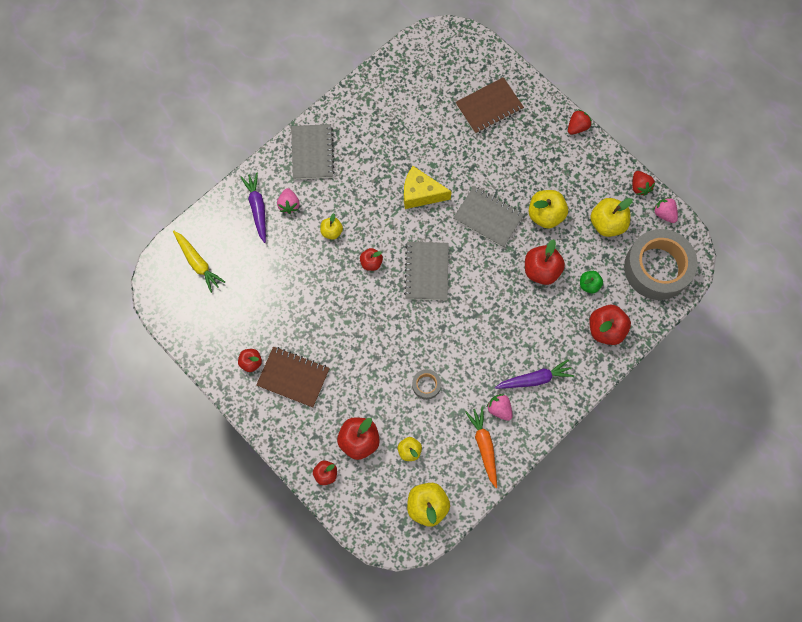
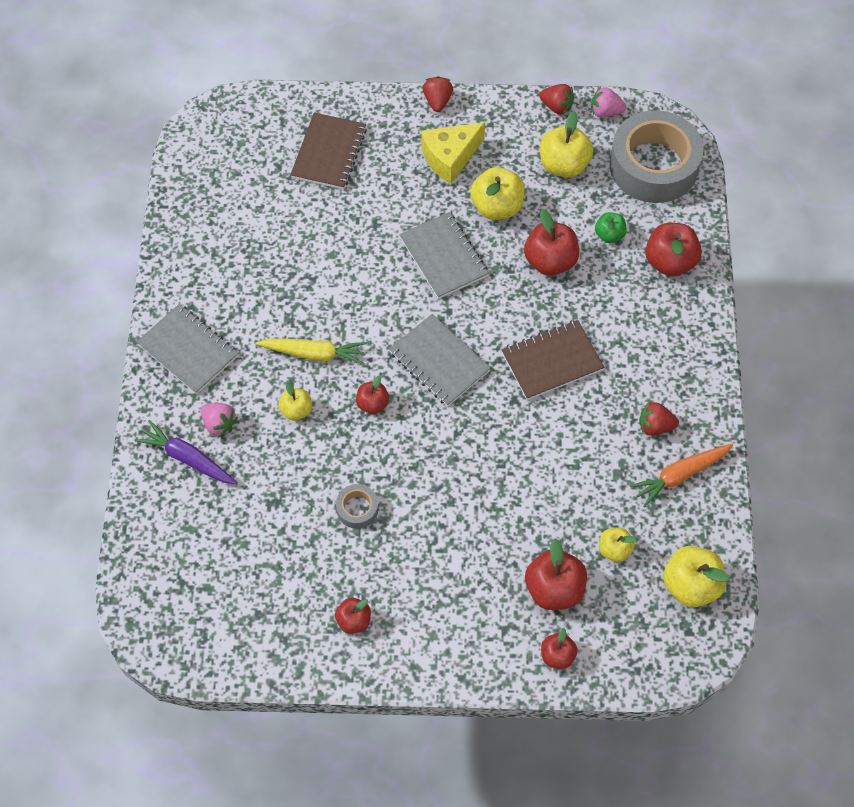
camera: 45 degrees left, 10 degrees down
(198, 263) = (180, 574): yellow carrot -> yellow carrot (314, 353)
(293, 377) = (416, 592): brown notebook -> brown notebook (552, 361)
(420, 193) = (350, 292): yellow cheese -> yellow cheese (450, 158)
(426, 385) = (560, 471): grey tape -> grey tape (357, 509)
(484, 446) = (680, 475): orange carrot -> orange carrot turned 60 degrees counterclockwise
(488, 217) = (443, 257): grey notebook -> grey notebook turned 75 degrees clockwise
(499, 409) = (655, 426): pink strawberry -> red strawberry
(534, 379) = (656, 367): purple carrot -> none

